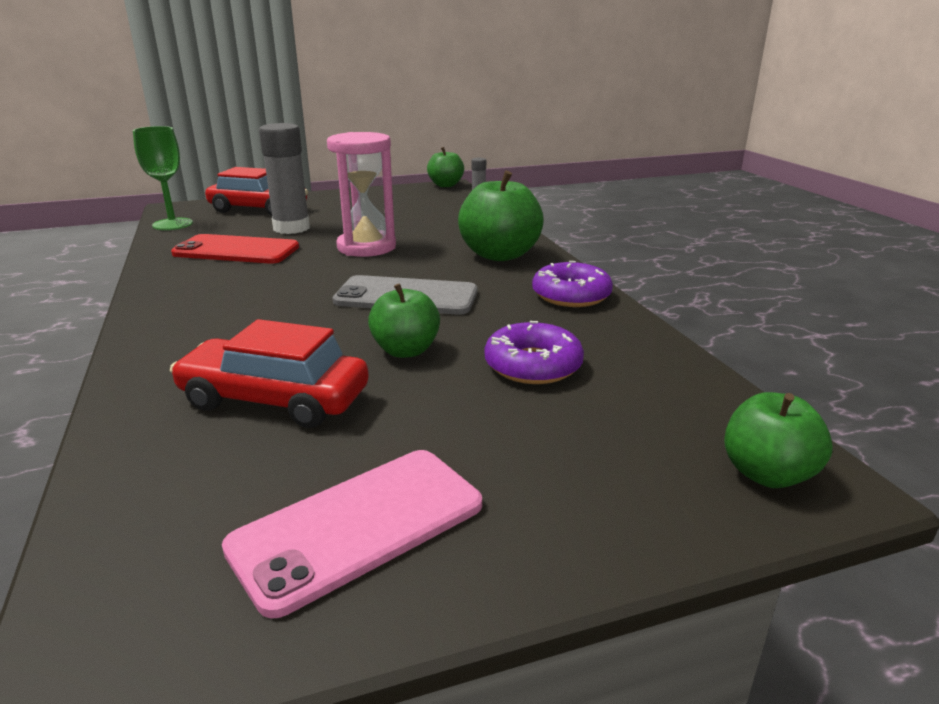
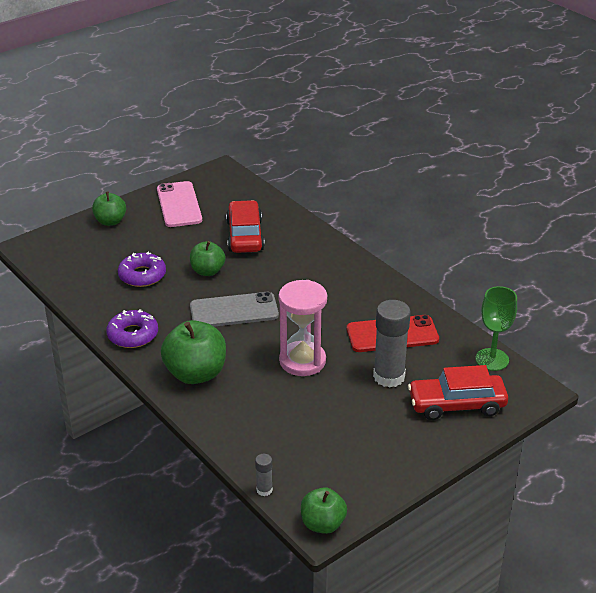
camera: 160 degrees right, 10 degrees up
(274, 399) = (245, 236): red car -> red car turned 90 degrees counterclockwise
(358, 526) = (179, 205): pink phone -> pink phone turned 45 degrees counterclockwise
(767, 474) = (46, 245): green apple -> green apple (110, 221)

